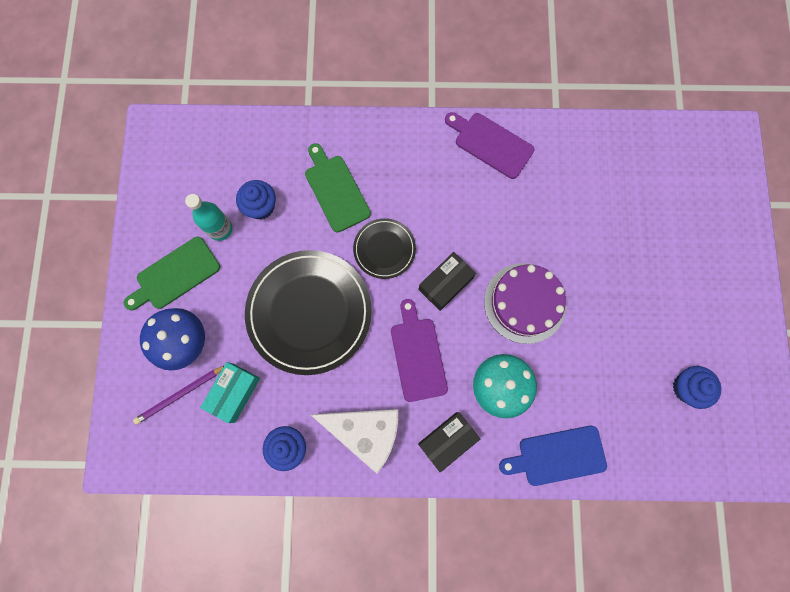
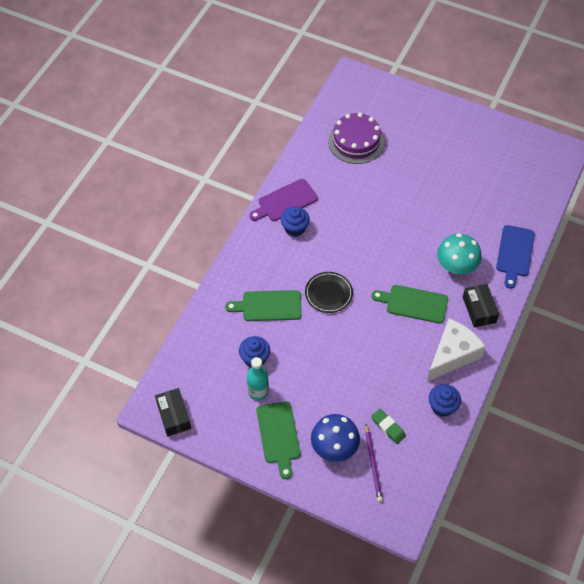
camera: 65 degrees left, 20 degrees down
(234, 392) = (388, 427): turquoise box -> green eraser
(309, 312) = (352, 357): black plate -> none
(418, 355) = (413, 303): purple cutting board -> green cutting board
(445, 284) = (372, 268): black box -> black box (173, 416)
(524, 303) = (407, 229): purple cake -> purple cake (356, 141)
(686, 388) = (501, 170): blue cupcake -> blue cupcake (295, 228)

